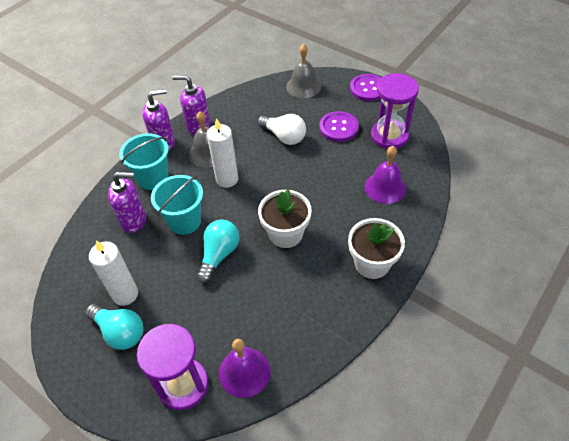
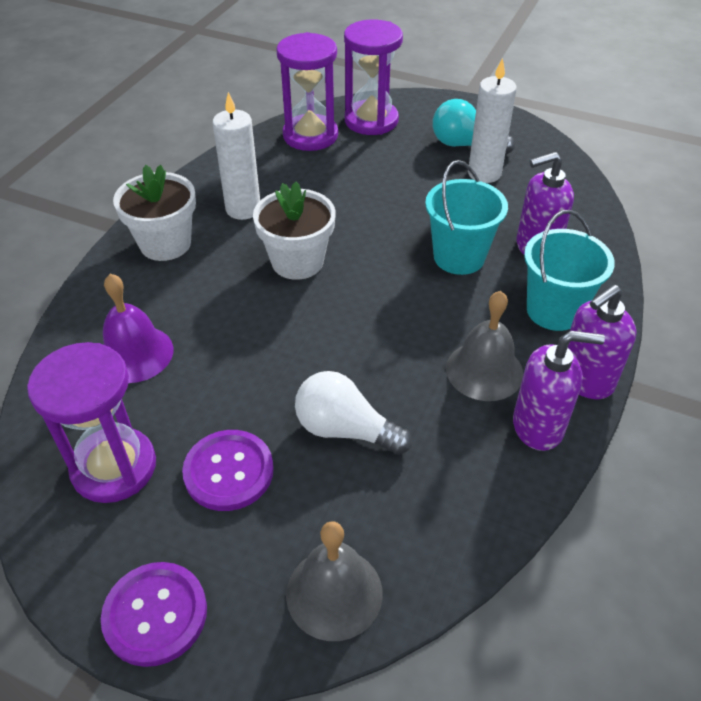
camera: 165 degrees right, 5 degrees down
(219, 255) = (386, 225): turquoise light bulb -> none
(227, 179) = (424, 327): white candle -> white candle (243, 209)
(244, 372) = (310, 136): purple bell -> purple hourglass

